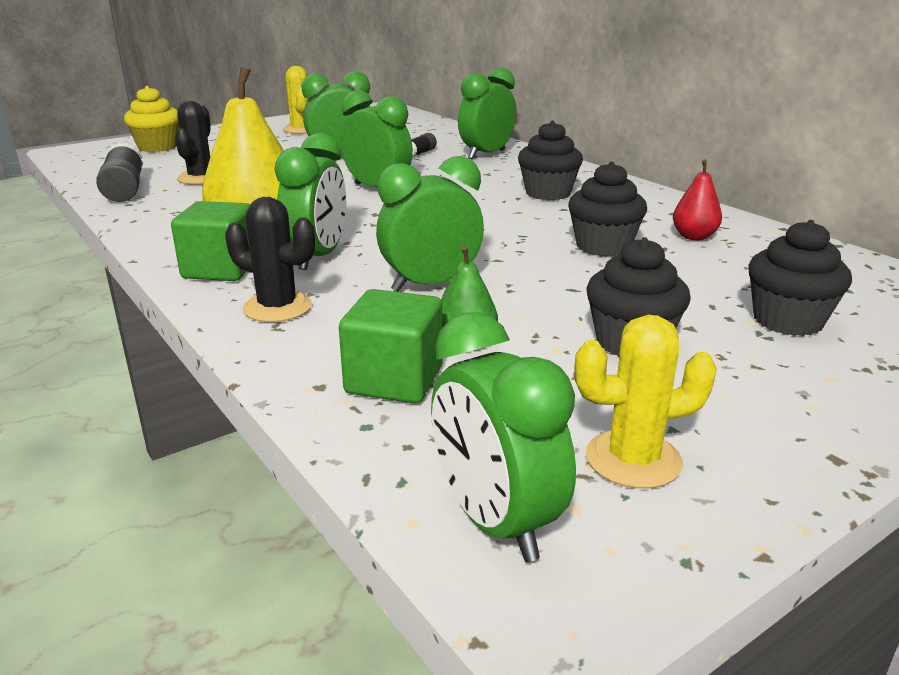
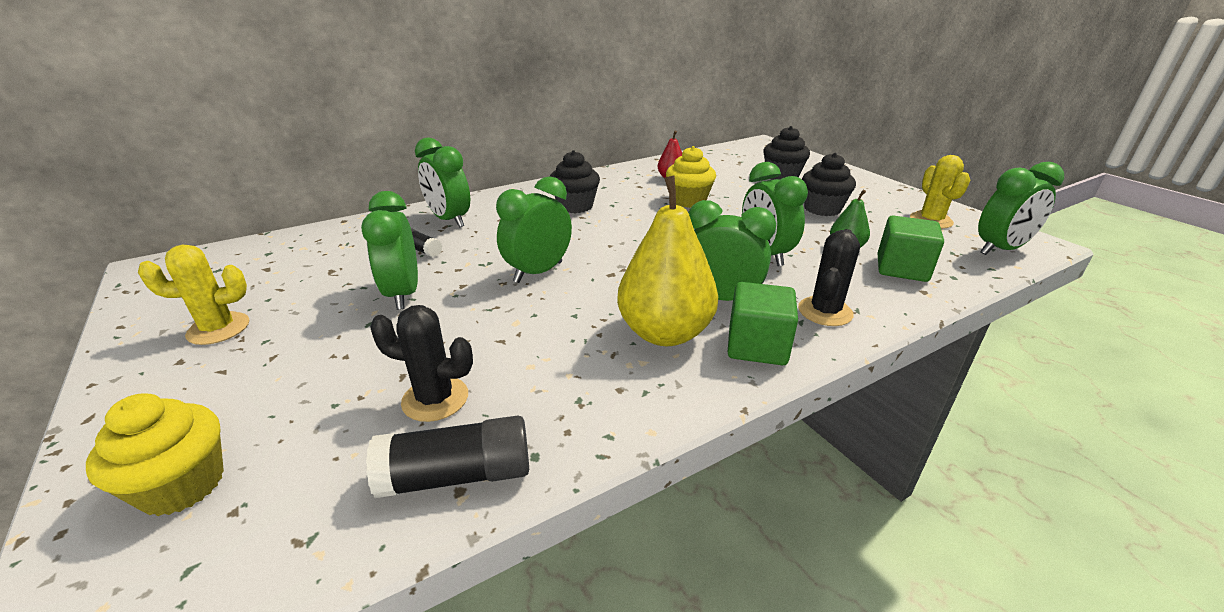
camera: 85 degrees left, 5 degrees up
(603, 246) = (688, 201): black cupcake -> yellow cupcake

